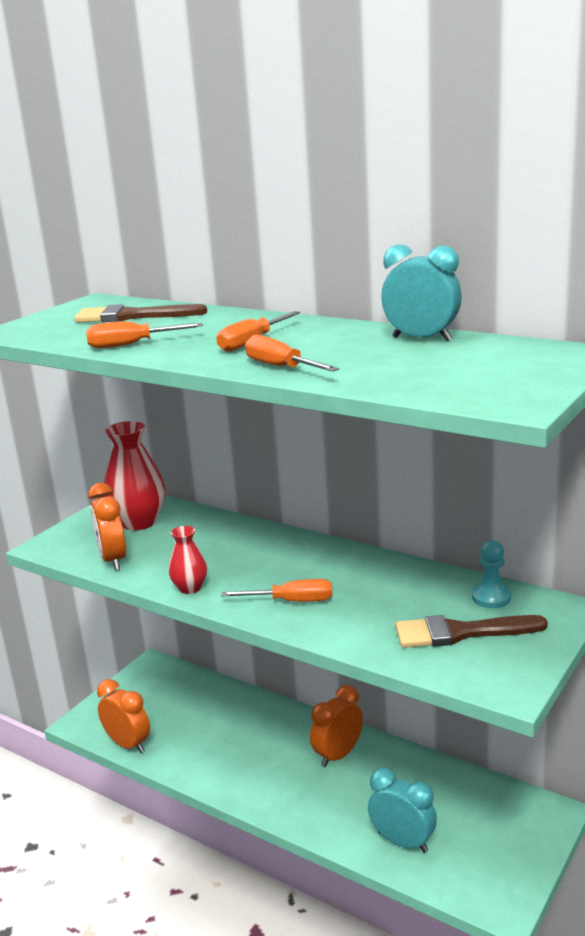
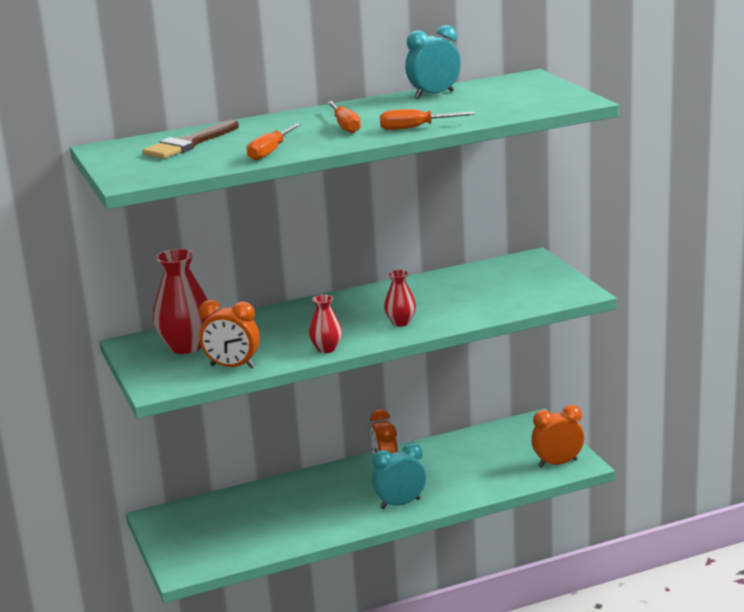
camera: 55 degrees left, 0 degrees up
(128, 744) = (245, 554): orange clock -> orange clock (557, 463)
(291, 601) = (401, 322): orange screwdriver -> red vase
(402, 842) = (495, 477): turquoise clock -> turquoise clock (400, 504)
(460, 633) = (513, 288): brown brush -> none
(491, 598) = (491, 270): turquoise pawn -> none

